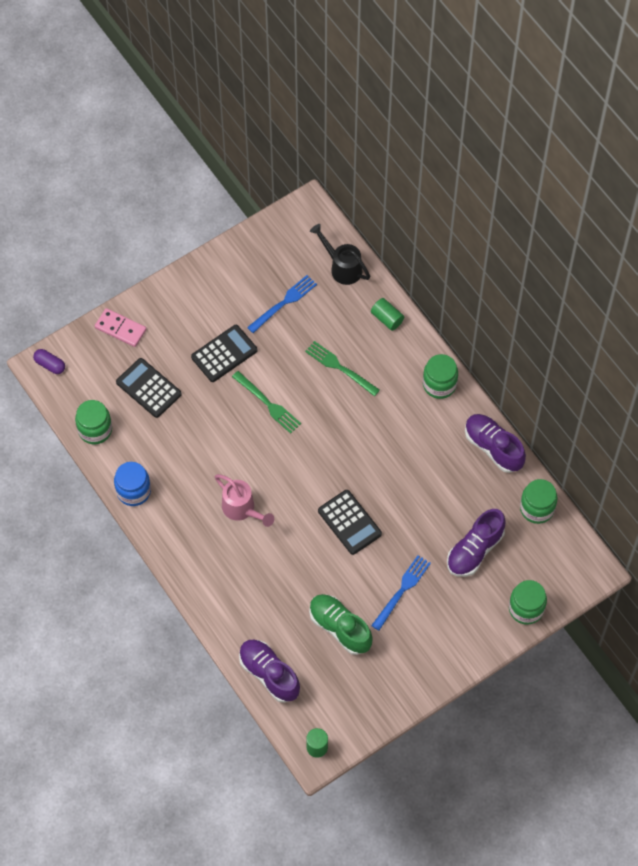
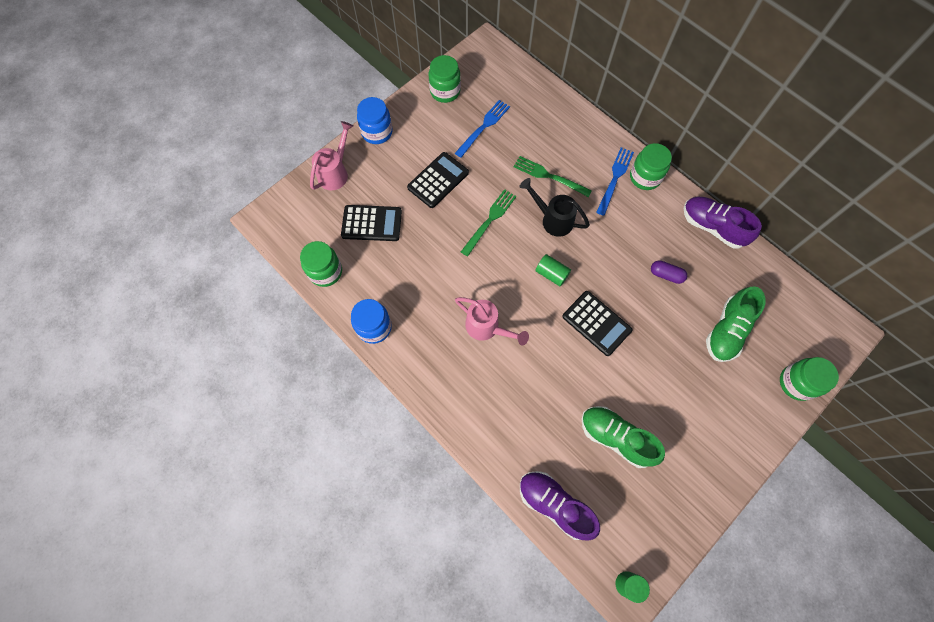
camera: 10 degrees left, 5 degrees up
(50, 365) = (272, 216): purple capsule -> purple capsule (666, 275)
(120, 329) = (335, 172): pink domino -> pink watering can
(148, 388) = (371, 223): black calculator -> black calculator turned 150 degrees clockwise
(170, 291) = (377, 132): none -> blue jar
(268, 404) = (490, 220): green fork -> green fork turned 90 degrees counterclockwise
(342, 267) = (529, 89): black watering can -> black watering can (553, 219)
(387, 318) = (580, 126): green cylinder -> green cylinder (551, 274)
(402, 590) = (667, 385): blue fork -> blue fork (615, 178)
(475, 550) = (727, 330): purple shoe -> green shoe
(537, 508) = (772, 279): green jar -> green jar (445, 91)

